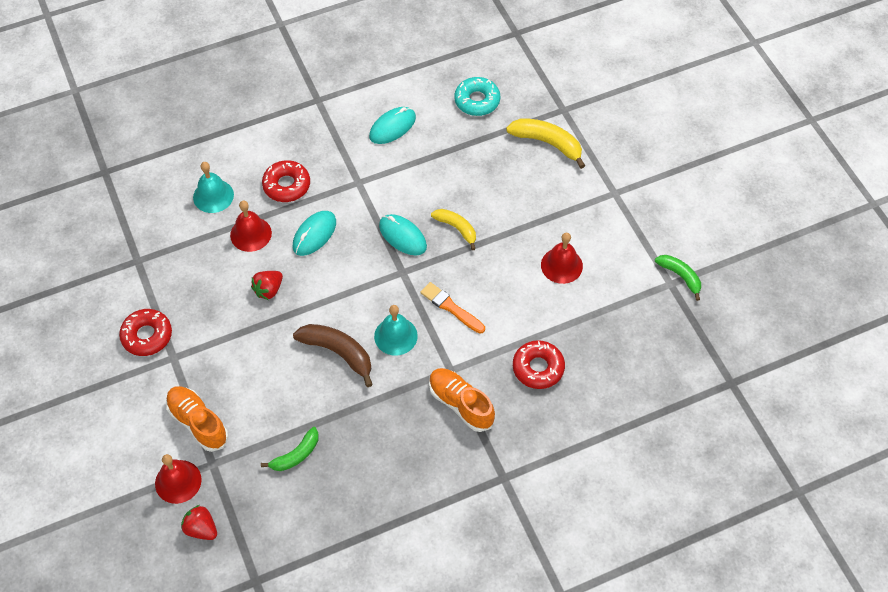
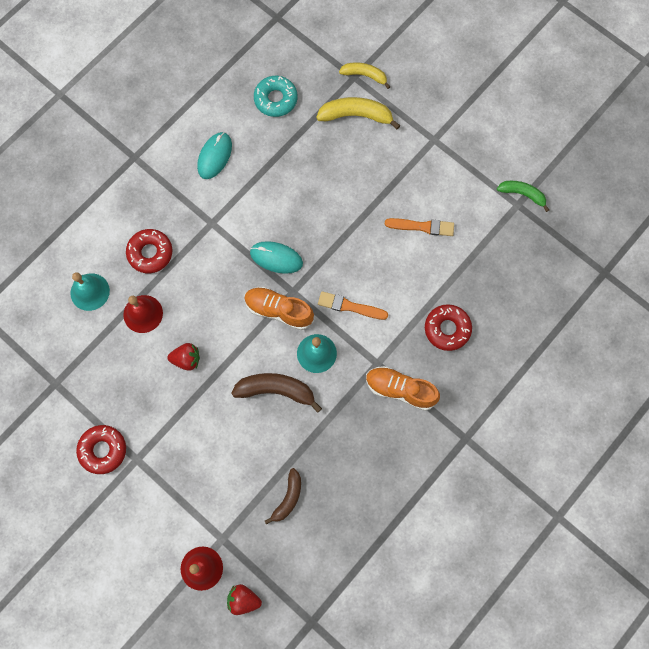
camera: 25 degrees left, 15 degrees up
(198, 422) = (190, 508): orange shoe -> orange shoe (279, 310)
(268, 290) = (186, 359): red strawberry -> red strawberry turned 105 degrees counterclockwise
(296, 455) = (288, 498): green banana -> brown banana
(314, 234) = (199, 290): turquoise mouse -> none
(457, 228) = (318, 230): yellow banana -> yellow banana (364, 75)
(561, 265) = (422, 227): red bell -> orange brush

